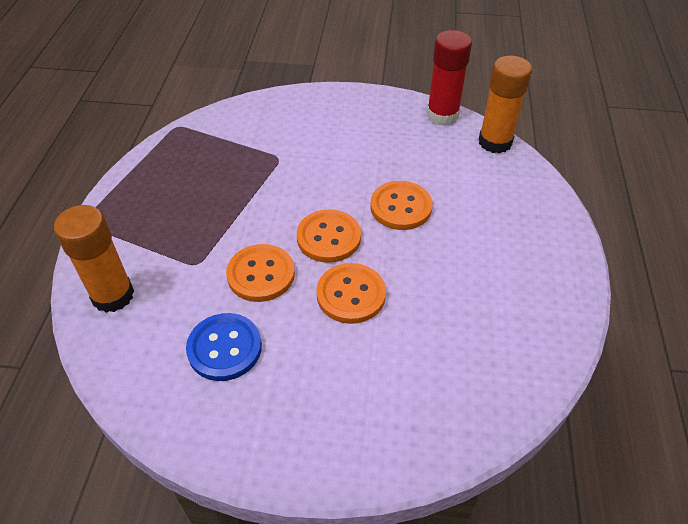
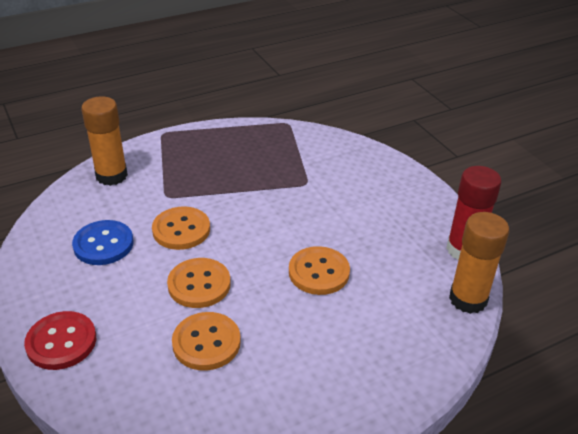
camera: 55 degrees right, 10 degrees down
(328, 237) = (247, 247): orange button -> orange button (206, 342)
(346, 442) = (61, 342): none -> red button

